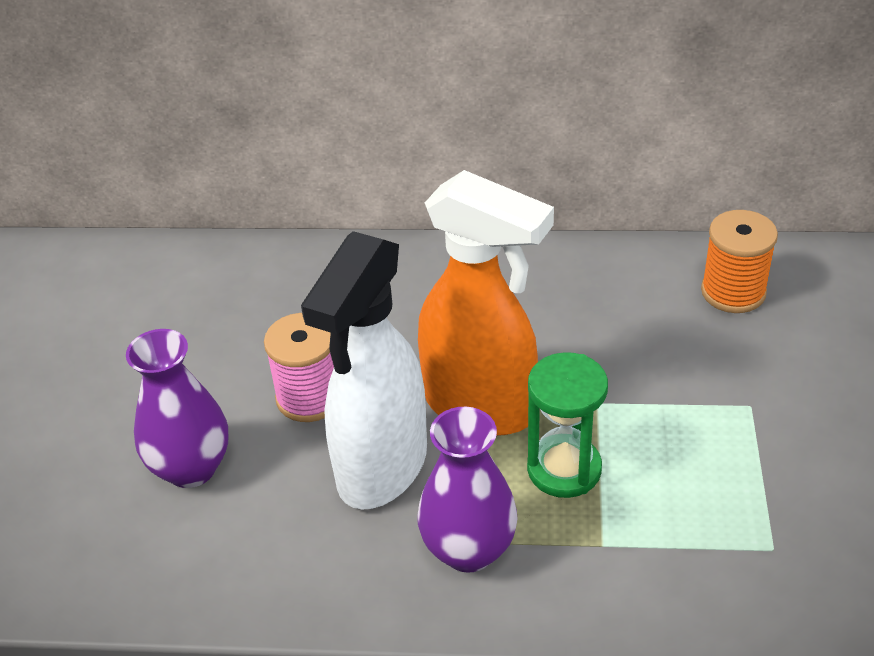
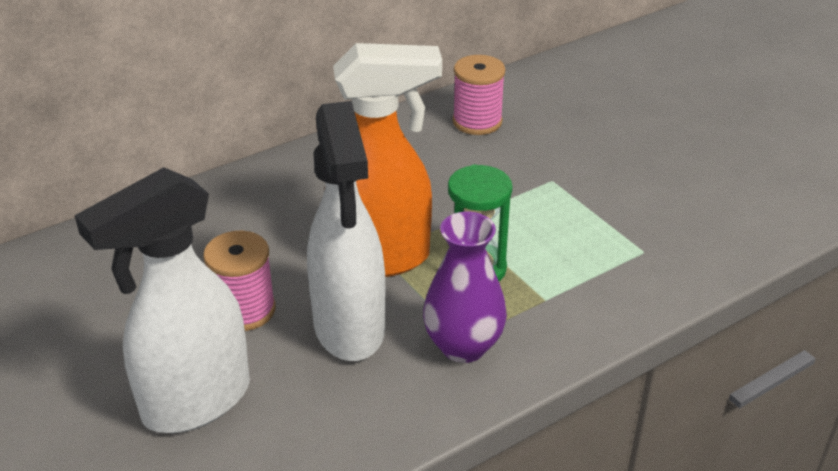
camera: 40 degrees left, 5 degrees down
(191, 468) = (195, 402): purple vase -> white spray bottle
(733, 292) = (477, 122): orange spool -> pink spool

